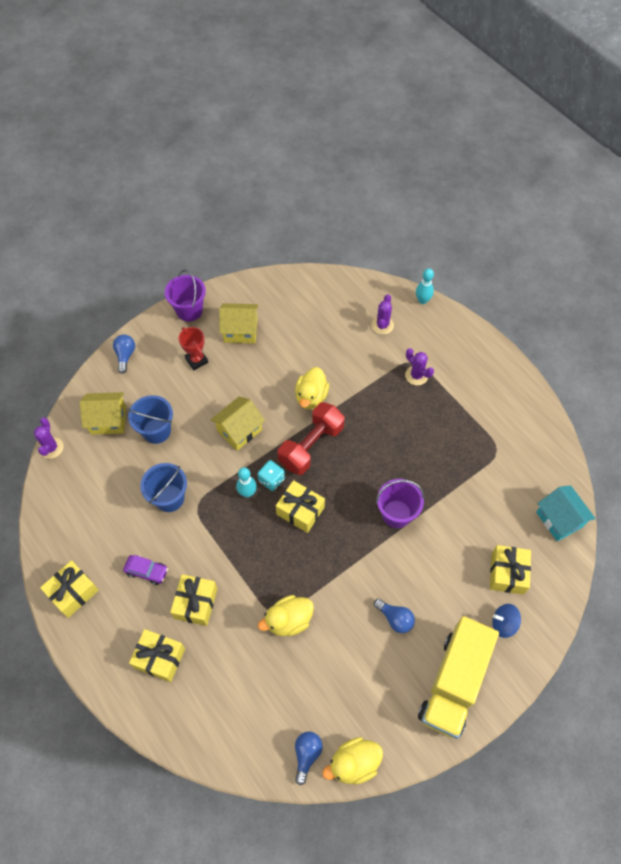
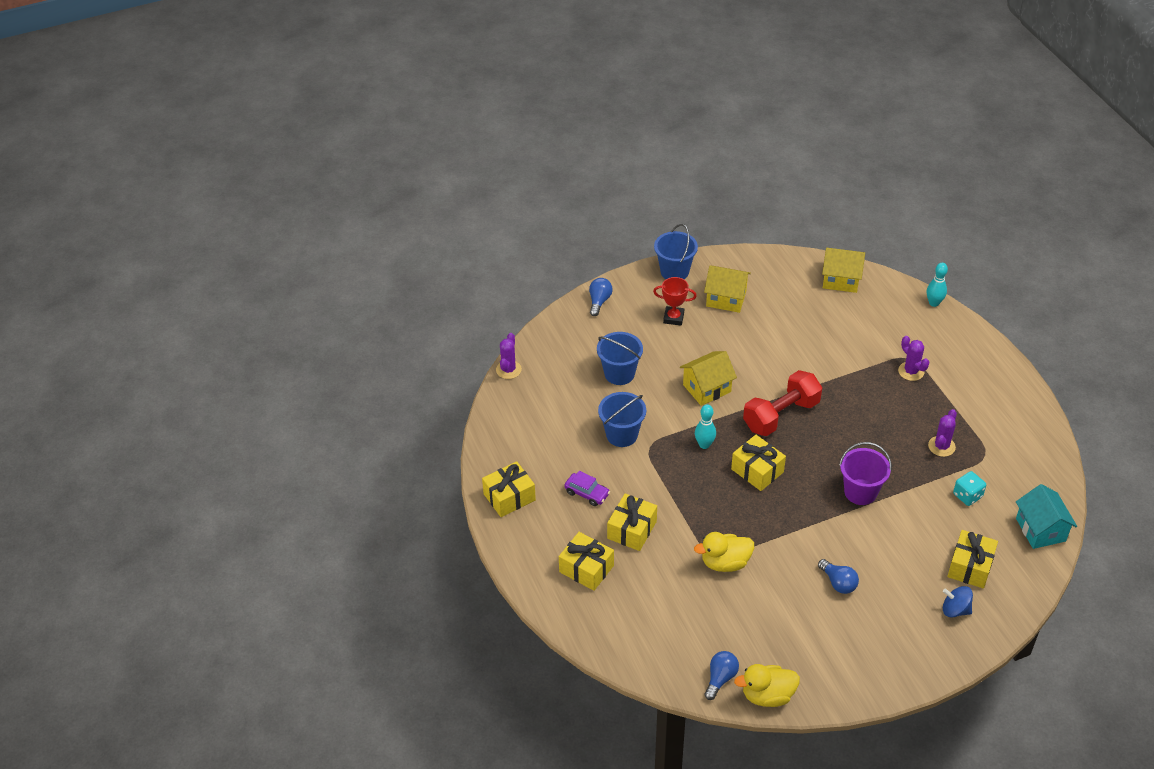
camera: 15 degrees right, 15 degrees down
(108, 420) = (571, 356): yellow house -> yellow house (841, 280)
(189, 310) = (674, 271): purple bucket -> blue bucket
(196, 360) = (673, 318): red trophy -> red trophy turned 60 degrees counterclockwise
(271, 480) = (732, 438): turquoise dice -> turquoise dice (967, 496)
(311, 397) = (790, 371): yellow duck -> none
(382, 325) = (883, 319): purple cactus -> purple cactus (941, 446)
(453, 683) = (888, 650): yellow truck -> none

